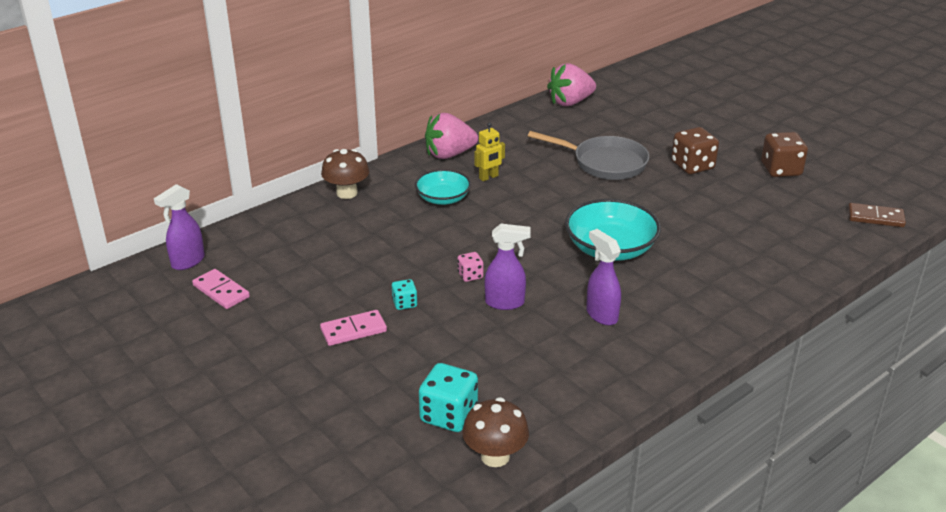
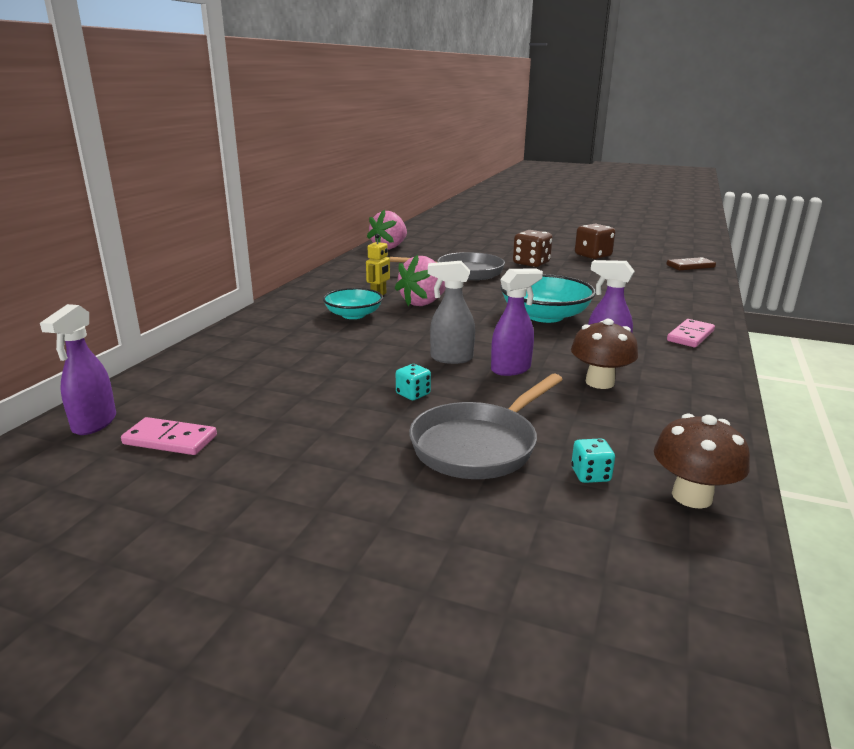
camera: 30 degrees left, 10 degrees down
(347, 193) = (248, 329): brown mushroom -> brown mushroom (599, 382)
(353, 330) = (384, 431): pink domino -> pink domino (690, 336)
(402, 365) = (478, 446): none -> grey pan
(449, 154) = (323, 289): pink strawberry -> pink strawberry (423, 303)
(449, 415) = (590, 475): turquoise dice -> turquoise dice, size x0.54
(470, 275) = (450, 358): pink dice -> grey spray bottle

